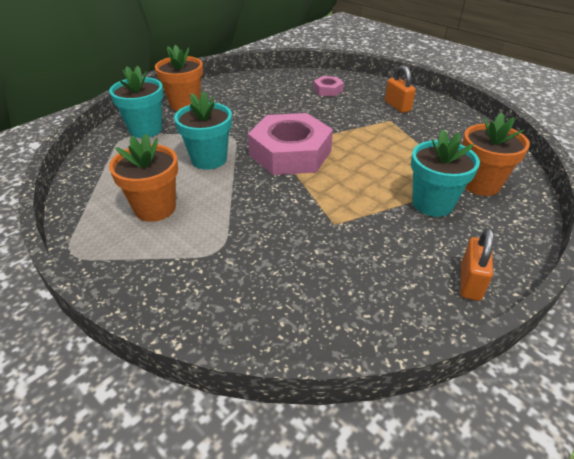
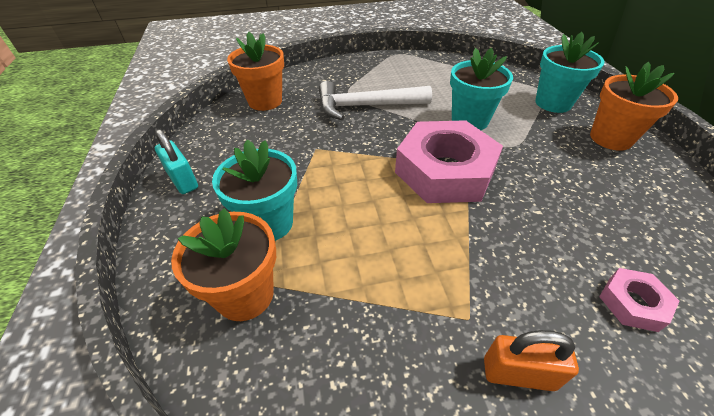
camera: 125 degrees right, 5 degrees up
(155, 208) = (417, 83): orange flower pot -> orange flower pot (265, 101)
(235, 224) = (366, 106): none -> white hammer
(470, 282) = (183, 180): orange padlock -> turquoise padlock

